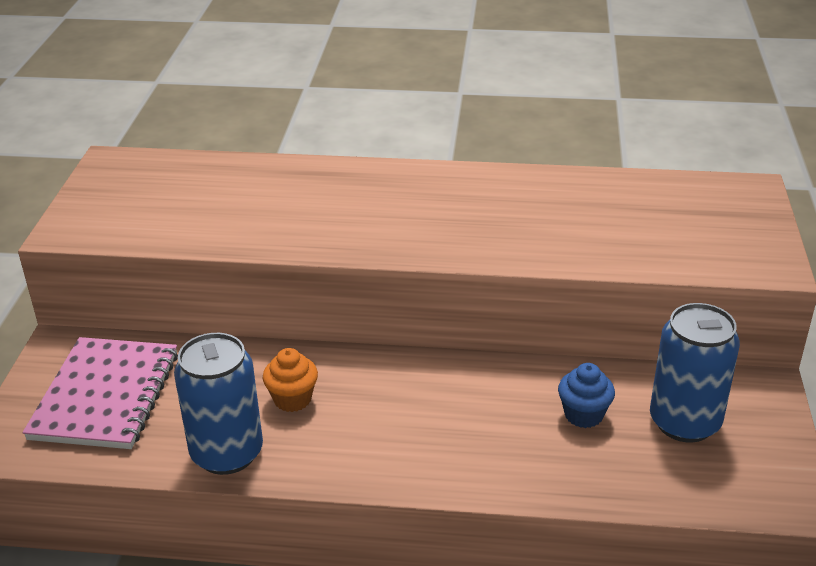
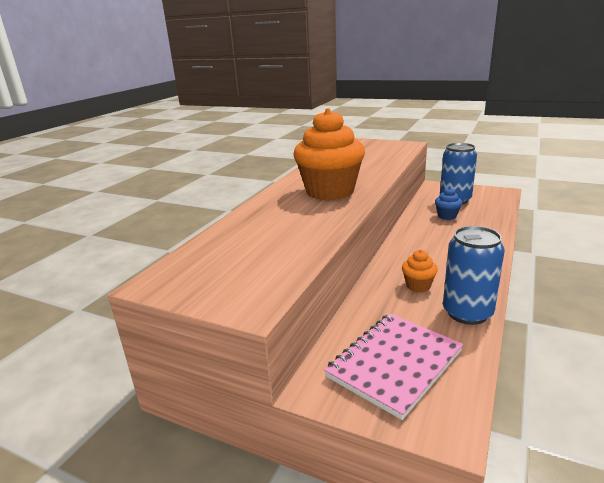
camera: 70 degrees left, 10 degrees down
(106, 396) = (394, 364): pink notebook -> pink notebook turned 75 degrees counterclockwise
(418, 218) = (330, 192): none -> orange cupcake

